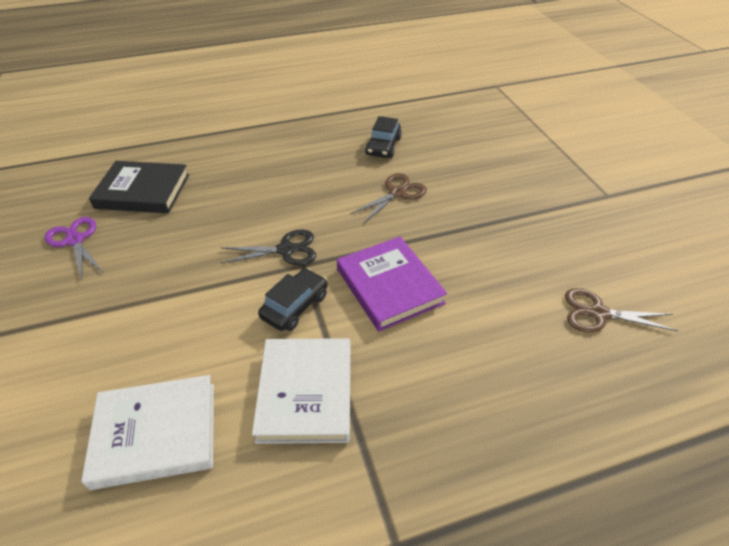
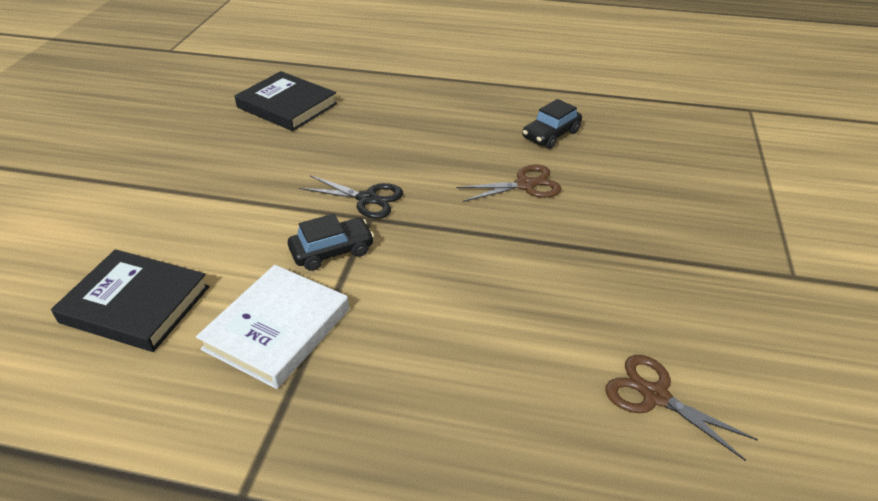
camera: 30 degrees right, 5 degrees down
(75, 240) = (202, 128): purple scissors -> none
(156, 434) = (136, 304): white book -> black book
(389, 286) = (437, 270): purple book -> none

